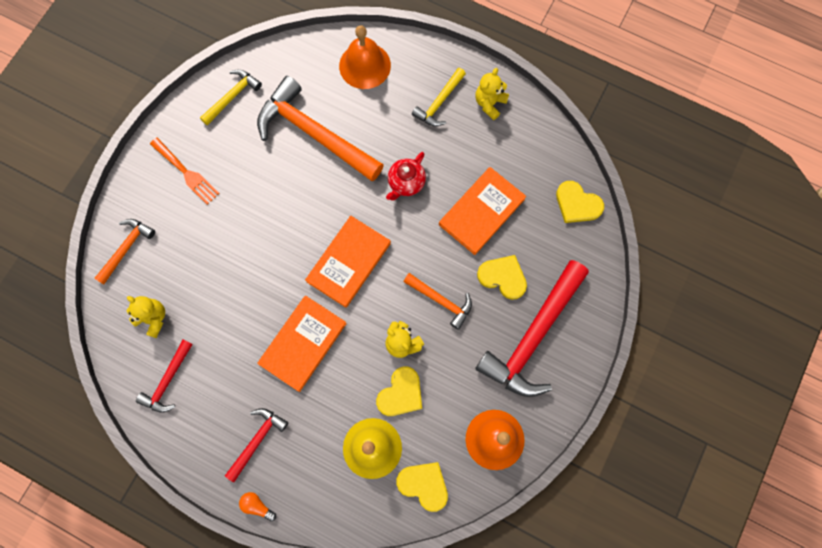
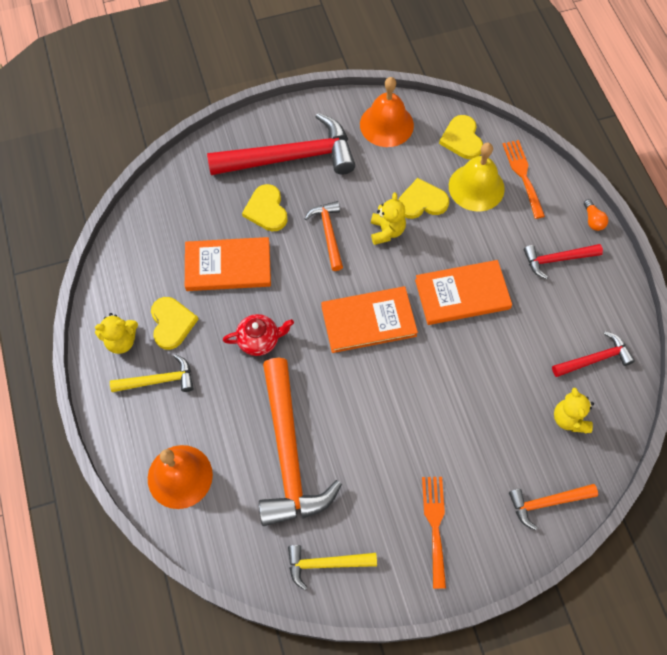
camera: 135 degrees left, 10 degrees down
(346, 496) = (523, 175): none -> orange fork
(577, 204) = (154, 209): yellow heart -> yellow heart (172, 323)

